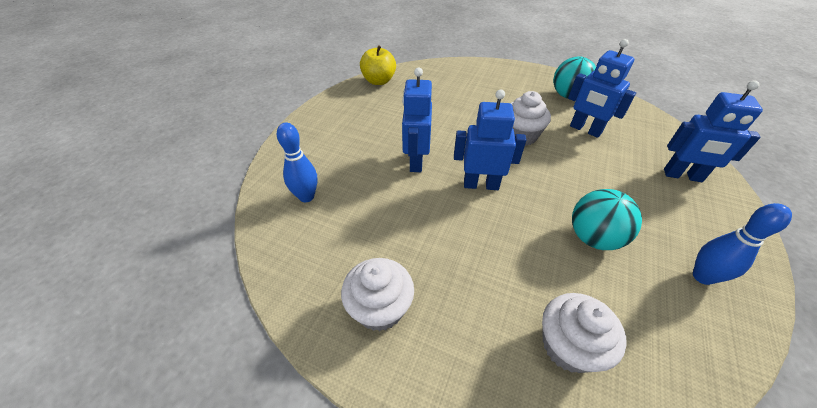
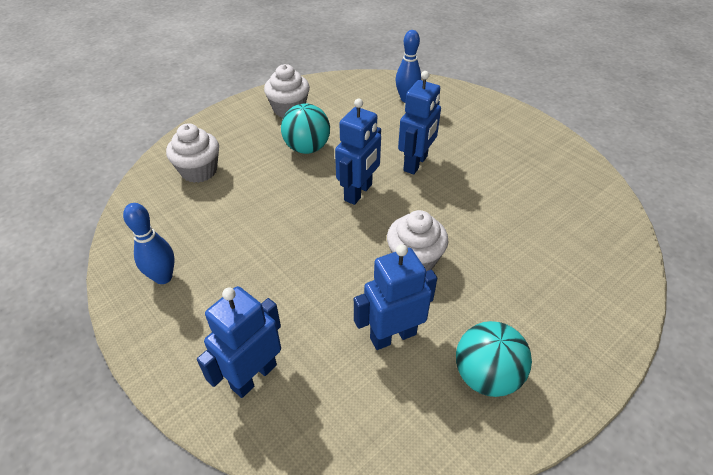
camera: 115 degrees right, 0 degrees up
(378, 81) = (591, 181): yellow apple -> none
(415, 161) = (416, 163): blue robot -> blue robot turned 90 degrees clockwise
(593, 237) = (251, 233): turquoise ball -> turquoise ball (307, 148)

